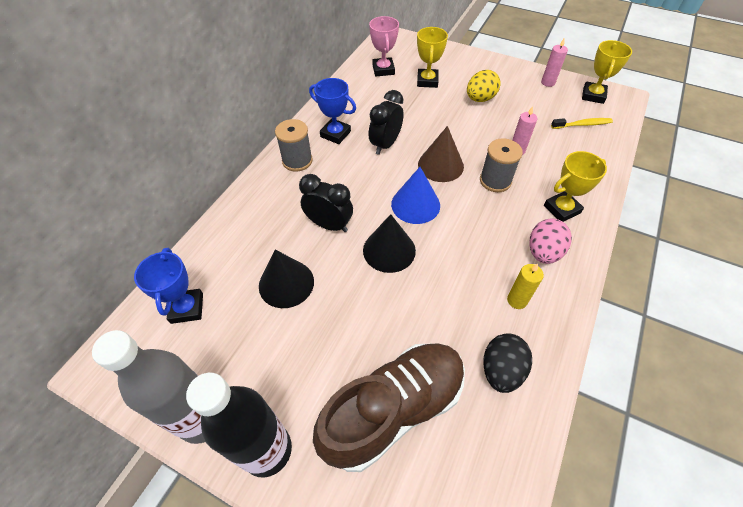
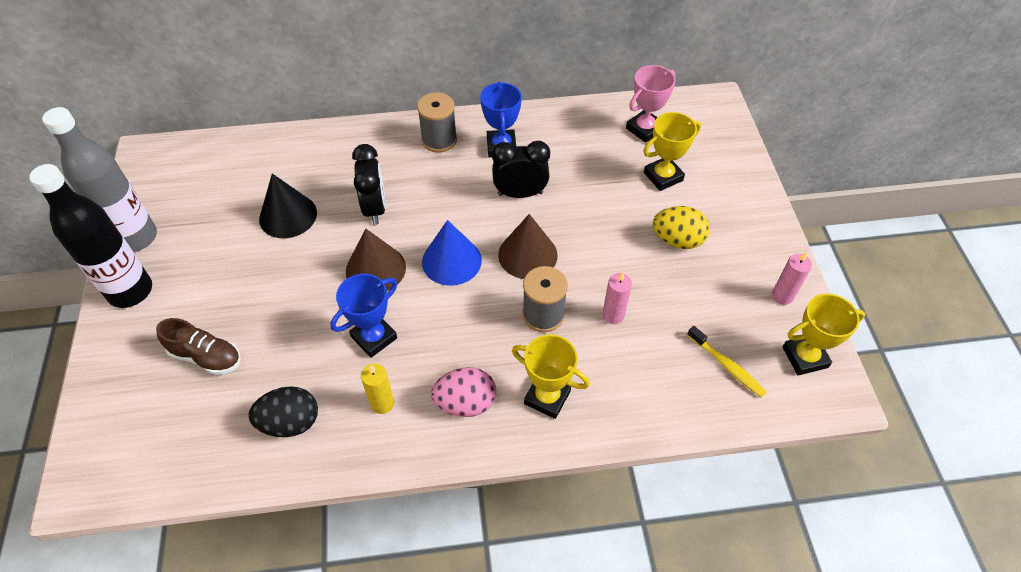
camera: 55 degrees right, 0 degrees up
(187, 308) = (224, 168): blue trophy -> blue trophy (374, 337)
(389, 250) = (375, 269): black cone -> brown cone
(394, 409) = (206, 356): brown shoe -> brown shoe, size x0.51

